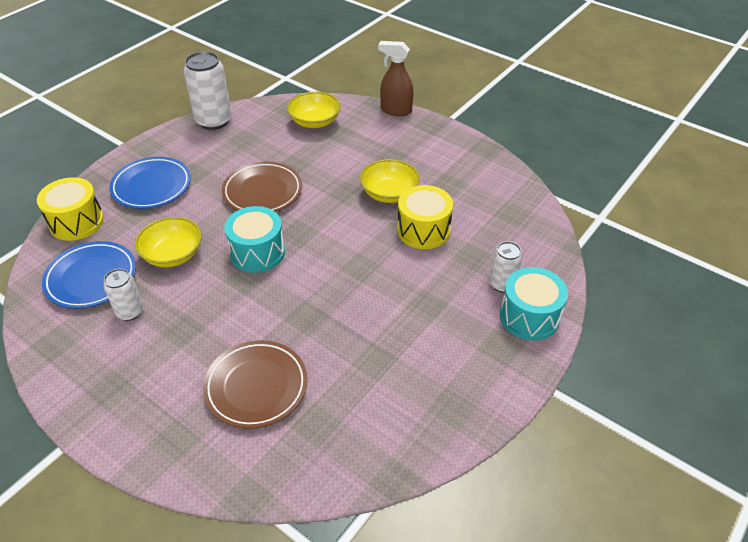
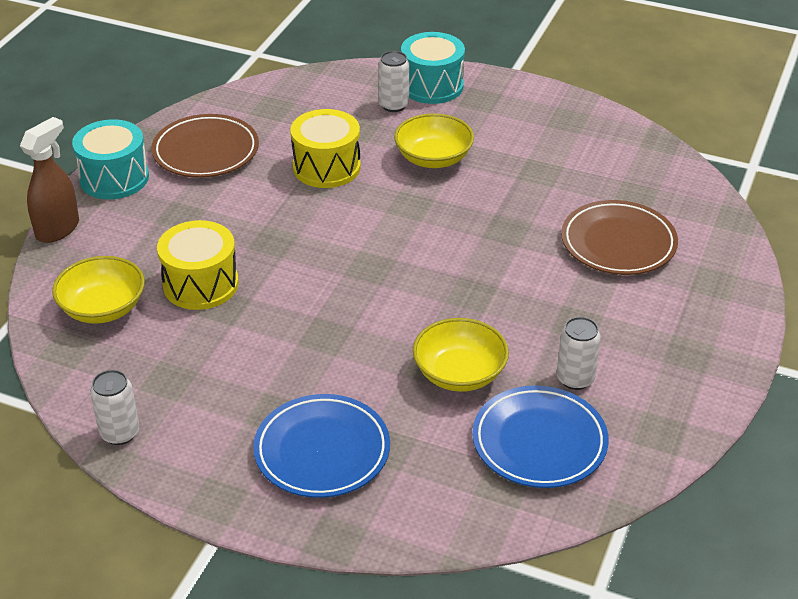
camera: 105 degrees left, 5 degrees down
(77, 222) = (437, 511): yellow drum -> yellow drum (200, 284)
(214, 121) = (120, 433): white can -> white can, size x0.57
(257, 252) = (421, 294): turquoise drum -> turquoise drum (114, 178)
(262, 191) = (296, 322): brown plate -> brown plate (206, 151)
(389, 193) = (263, 204): yellow bowl -> yellow bowl (433, 158)
(395, 110) = (58, 229): brown spray bottle -> brown spray bottle turned 150 degrees counterclockwise

